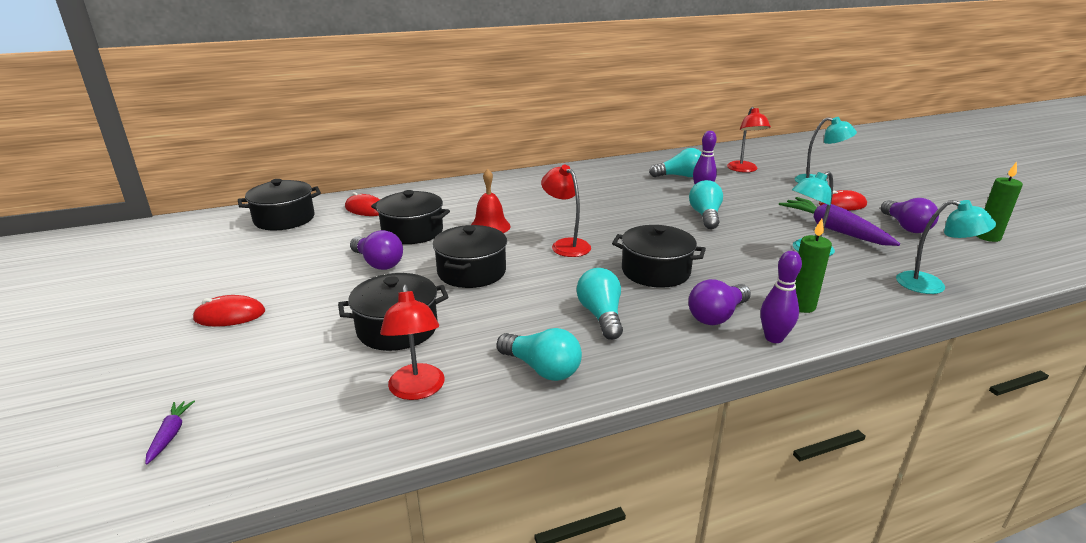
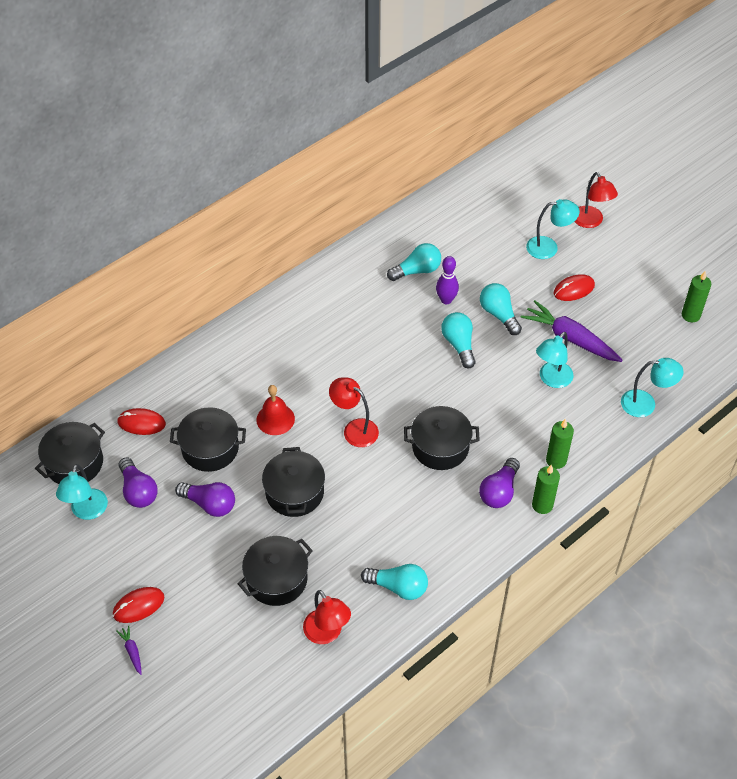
camera: 20 degrees left, 25 degrees up
(170, 435) = (196, 721): purple carrot -> purple carrot (132, 651)
(260, 246) = (87, 511): none -> turquoise lamp
(601, 316) = (417, 517): turquoise light bulb -> turquoise light bulb (499, 314)
(744, 169) = (476, 239): red lamp -> red lamp (590, 222)
(774, 338) = (542, 505): purple bowling pin -> green candle
(905, 226) = (627, 315): purple light bulb -> purple light bulb (138, 491)

